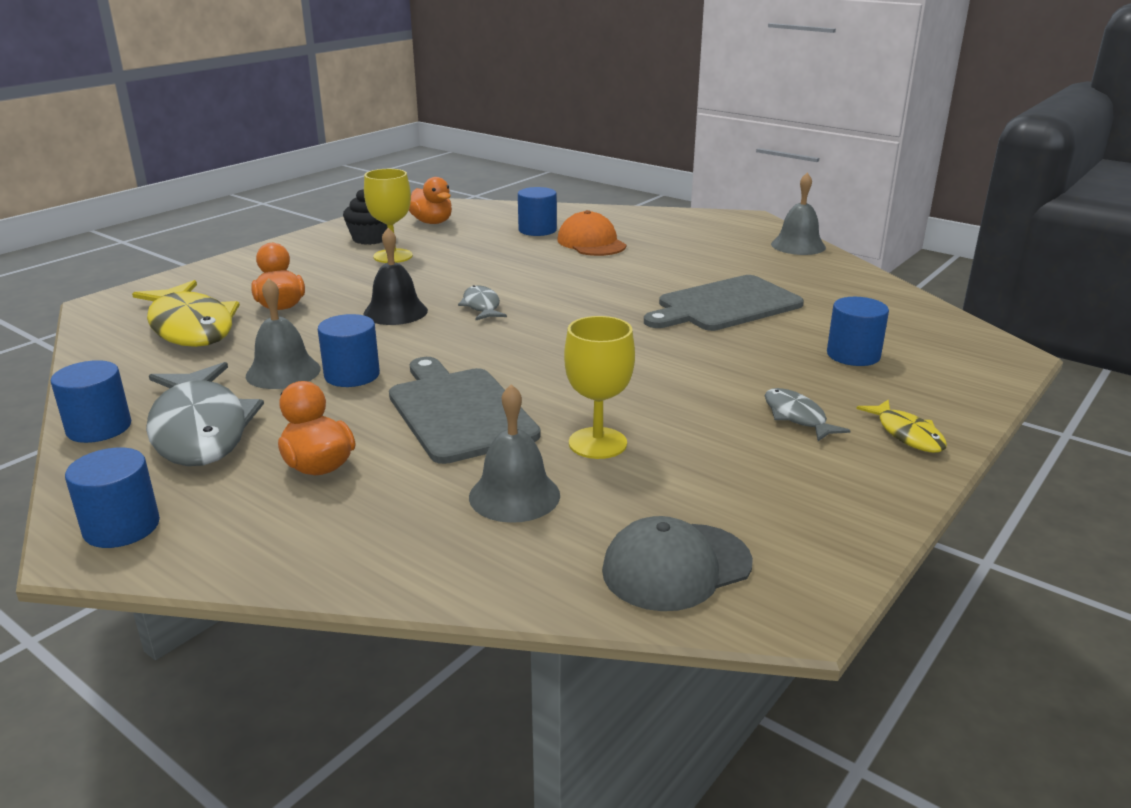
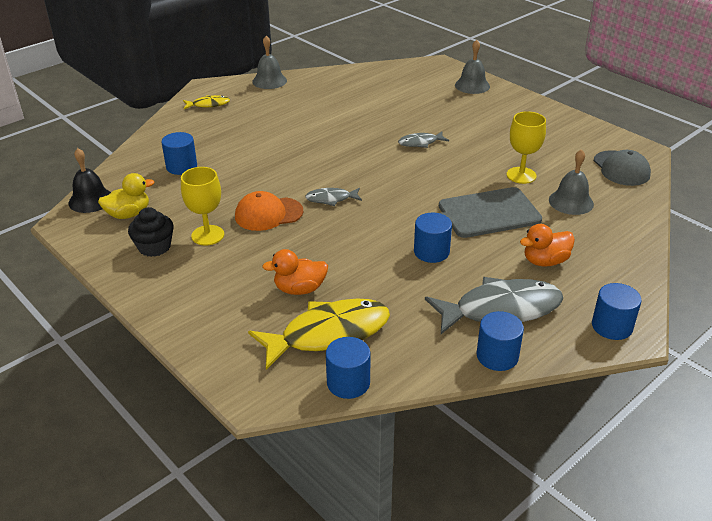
camera: 80 degrees left, 10 degrees up
(283, 372) = (422, 281): grey bell -> grey bell (472, 85)
(395, 312) = (329, 234): black bell -> black bell (91, 200)
(432, 222) = (128, 214): orange duck -> yellow duck
(591, 243) = (224, 148): orange cap -> orange cap (268, 214)
(725, 305) = (358, 118): grey cutting board -> none
(796, 417) = (497, 122): grey fish -> grey fish (420, 143)
(853, 355) = (433, 97): blue cylinder -> blue cylinder (348, 383)
(907, 434) = (514, 102): yellow fish -> yellow fish (208, 104)

